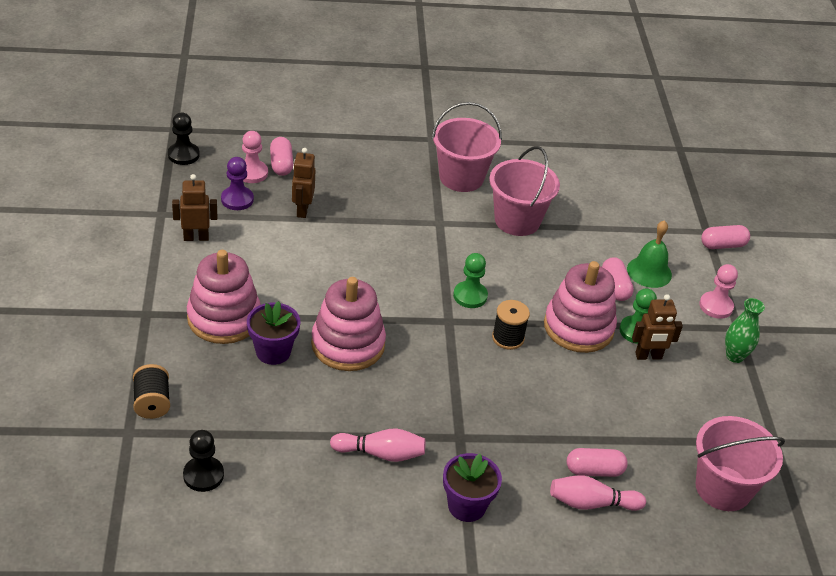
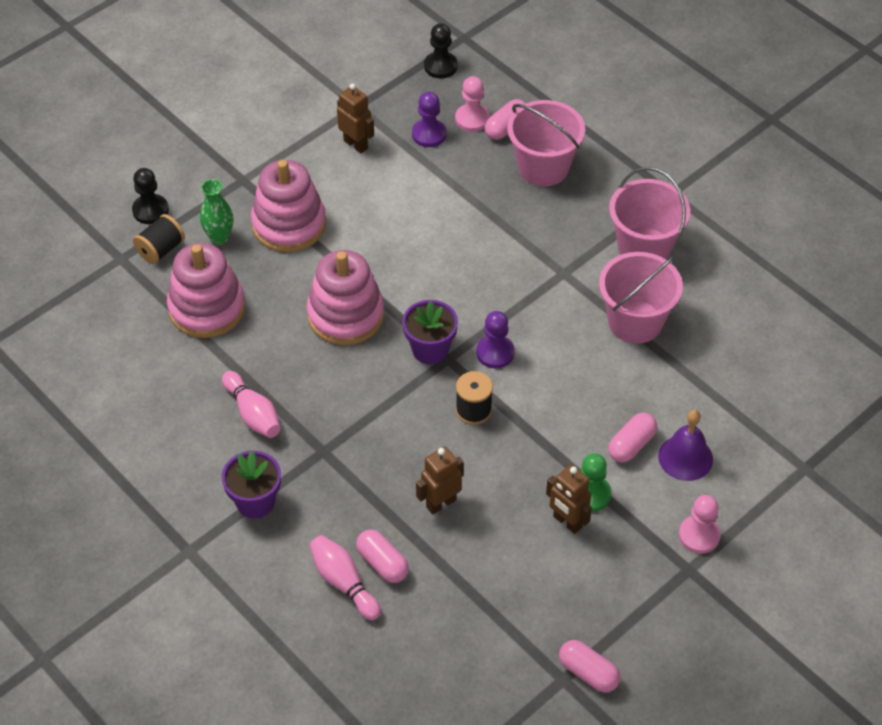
camera: 55 degrees right, 10 degrees up
(203, 475) = (124, 327): black pawn -> black pawn (150, 210)
(273, 352) = (286, 277): purple flower pot -> purple flower pot (430, 349)
(302, 210) = (466, 180): brown robot -> brown robot (441, 503)
(470, 296) = (495, 353): green pawn -> purple pawn
(578, 327) = (545, 450): pink stacking toy -> pink stacking toy (207, 308)
(649, 272) = (685, 457): green bell -> purple bell
(722, 245) = (799, 492): pink capsule -> pink capsule (588, 672)
(723, 488) = (460, 668): pink bucket -> pink bucket (543, 167)
(734, 356) = (645, 587): green vase -> green vase (219, 237)

